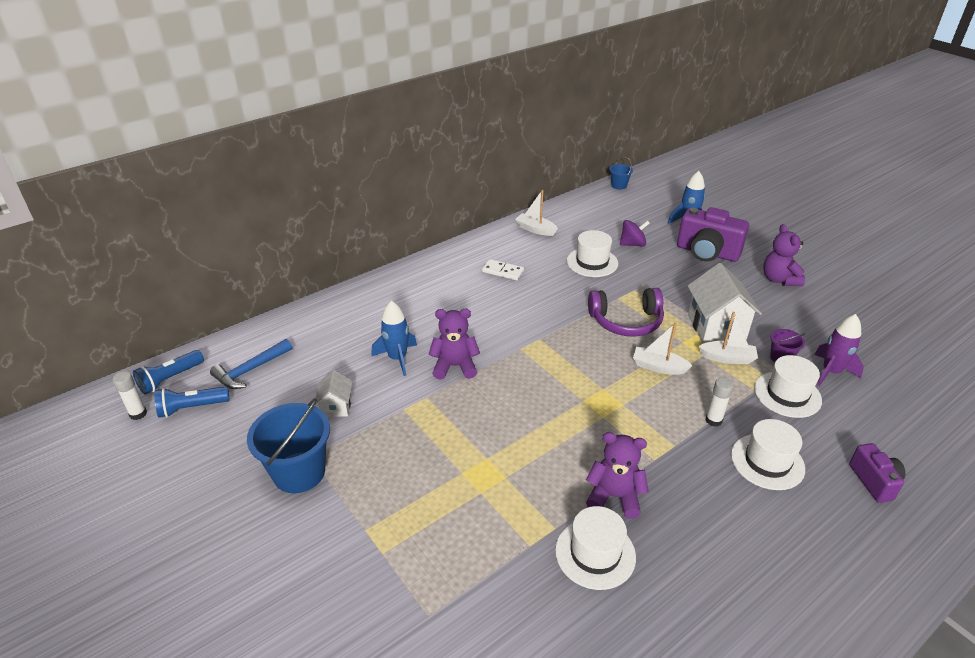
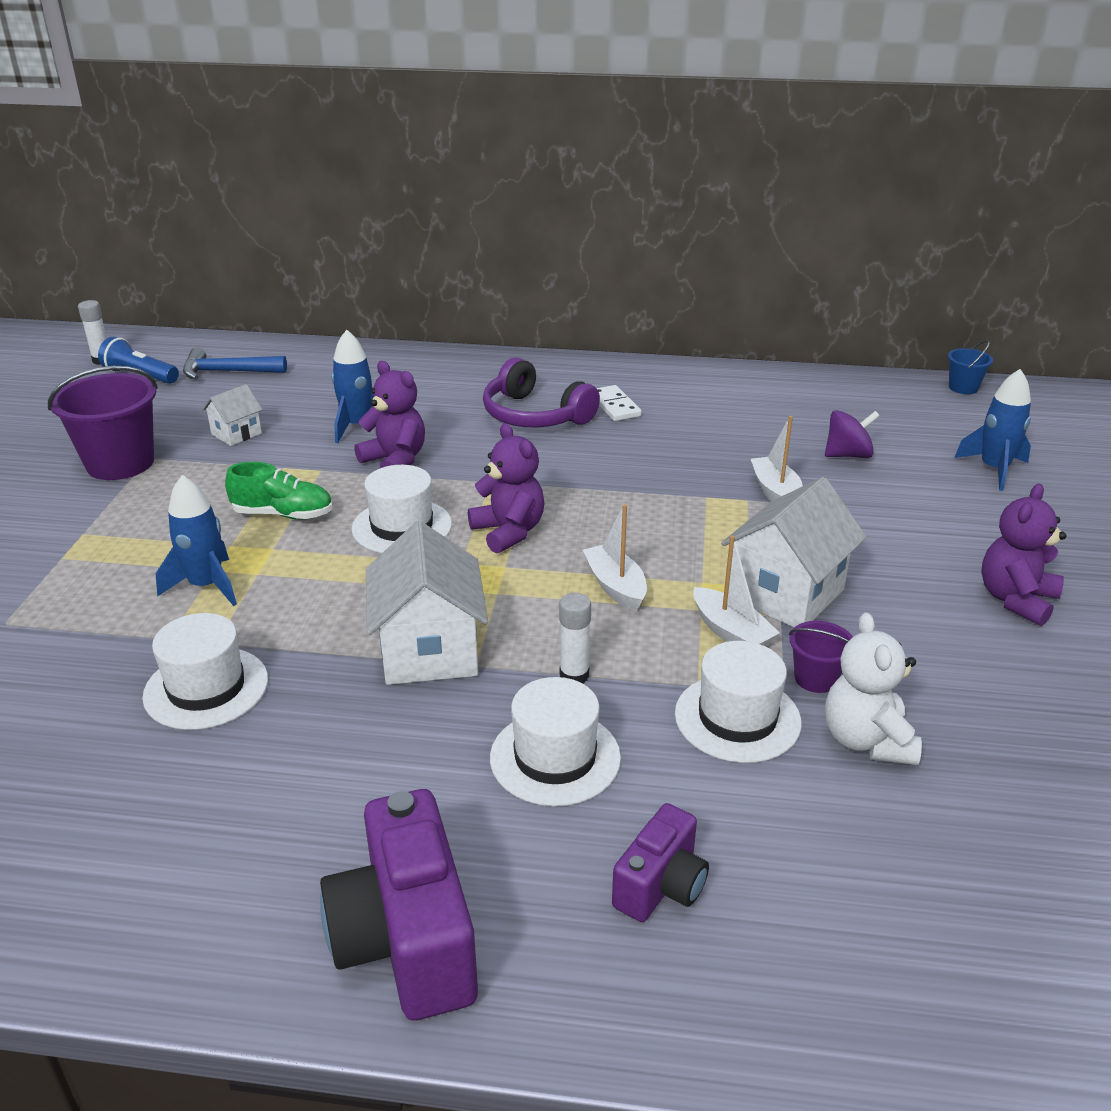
camera: 45 degrees right, 5 degrees down
(170, 379) = (164, 348): blue flashlight -> none
(299, 472) = (120, 463): blue bucket -> purple bucket
(455, 436) = (283, 514): none -> green shoe
(493, 504) = (206, 586): none -> blue rocket
(535, 229) = (739, 385): white boat -> white boat (775, 492)
(592, 262) = (748, 447): white hat -> white hat (402, 527)
(614, 496) = (319, 660): purple teddy bear -> purple teddy bear (508, 532)
(626, 321) = (669, 523): purple headphones -> purple headphones (535, 415)
(632, 244) = (848, 455): purple spinning top -> purple spinning top turned 45 degrees counterclockwise
(647, 454) = (429, 651): none -> white house
(707, 252) = (951, 514): purple camera -> purple camera (406, 940)
(831, 372) = (866, 741): purple rocket -> white teddy bear

